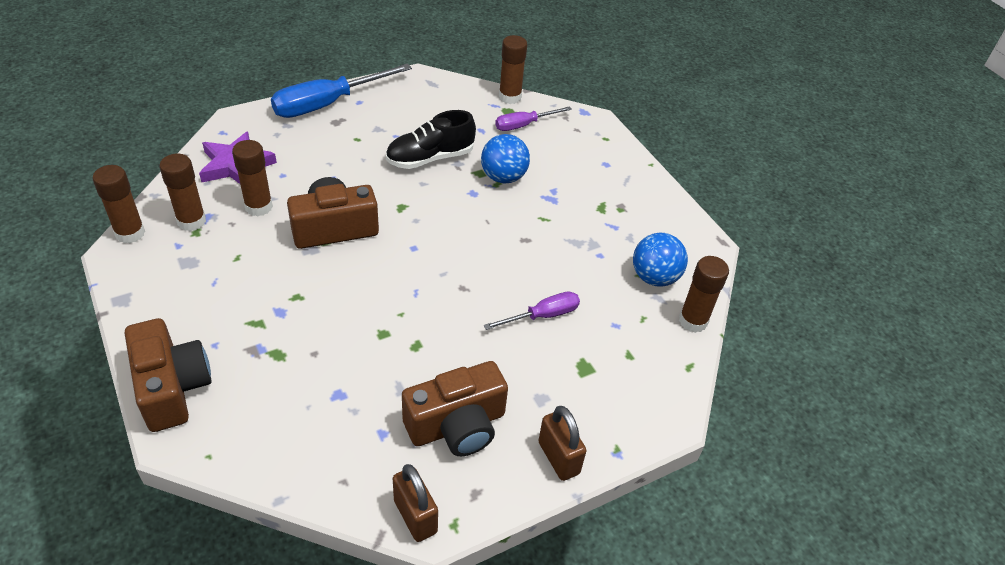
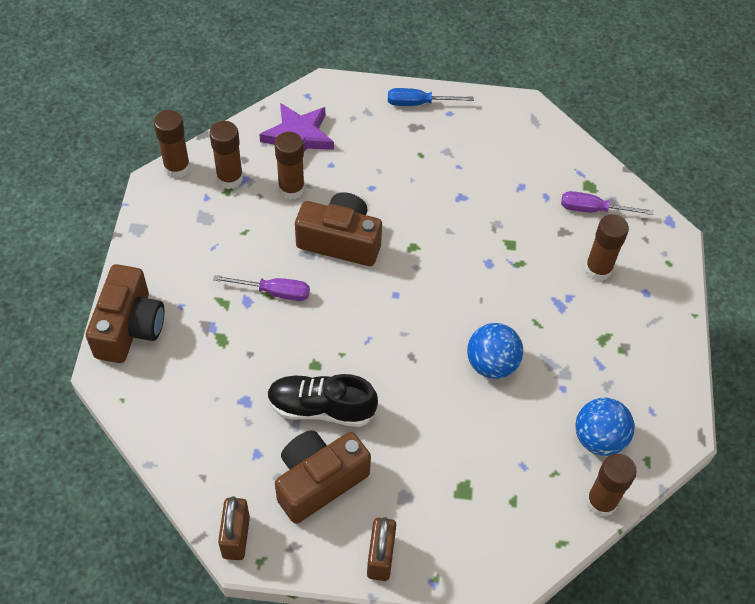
camera: 35 degrees right, 10 degrees up
(327, 104) = (418, 103): blue screwdriver -> blue screwdriver, size x0.55
(430, 158) = (474, 206): black shoe -> black shoe (321, 408)
(457, 426) = (318, 481): brown camera -> brown camera turned 135 degrees clockwise
(503, 177) = (530, 259): blue ball -> blue ball (491, 364)
(510, 97) = (603, 170): brown glue stick -> brown glue stick (598, 269)
(542, 316) = (462, 421): purple screwdriver -> purple screwdriver (274, 292)

